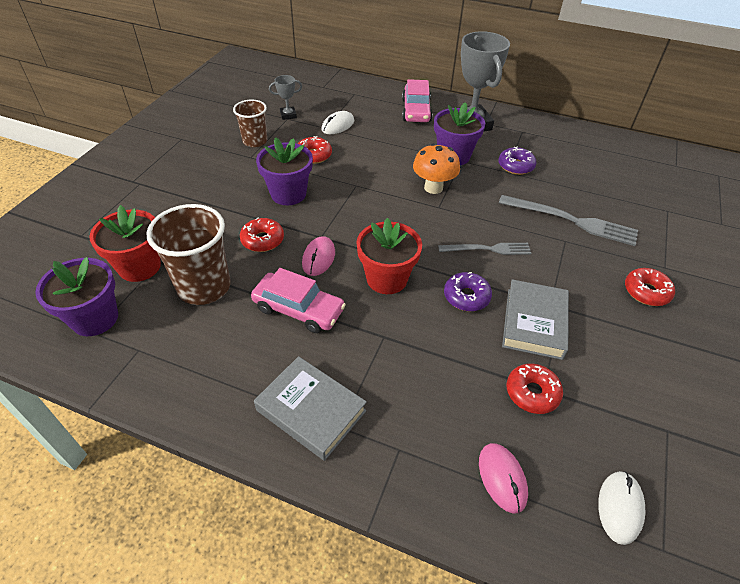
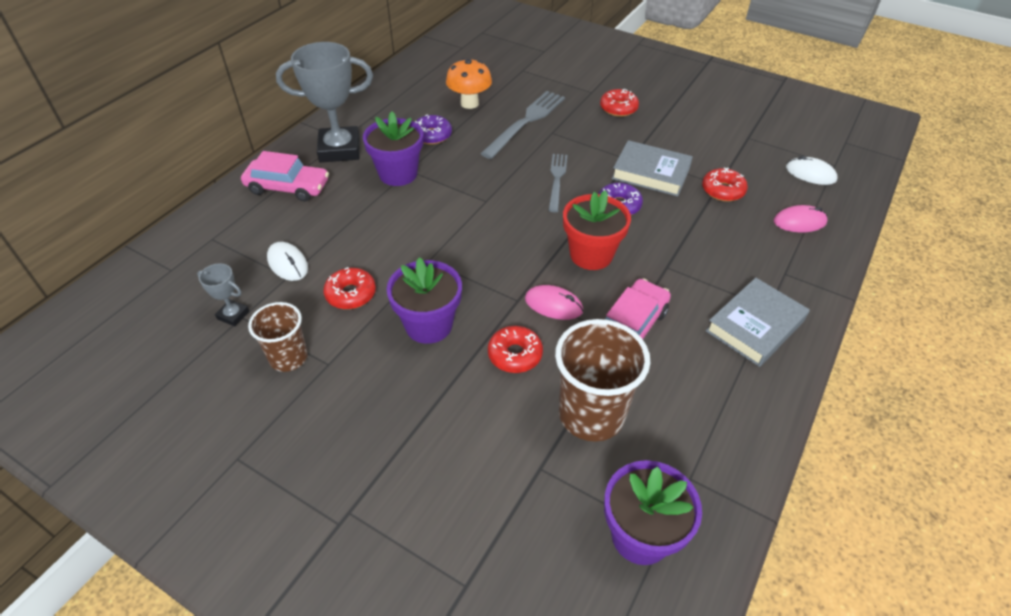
camera: 80 degrees left, 0 degrees up
(139, 267) = (547, 491): red flower pot -> none
(288, 115) = (233, 315): grey trophy -> grey trophy turned 60 degrees counterclockwise
(433, 188) = (452, 199): orange mushroom -> orange mushroom (469, 103)

